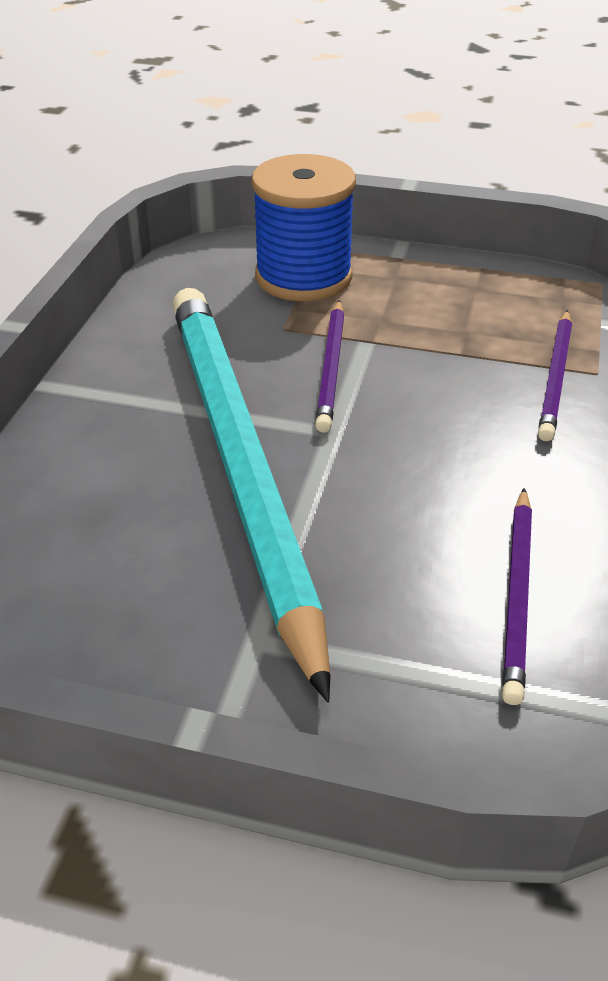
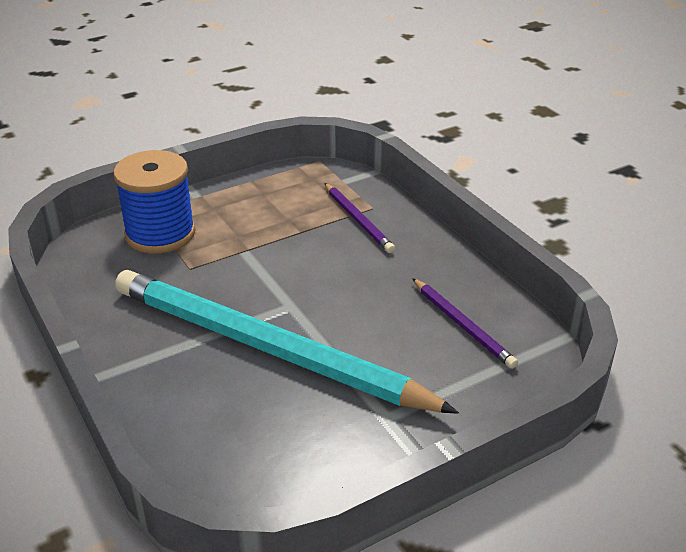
camera: 45 degrees left, 5 degrees down
(332, 368) = (246, 274): purple pencil -> none

